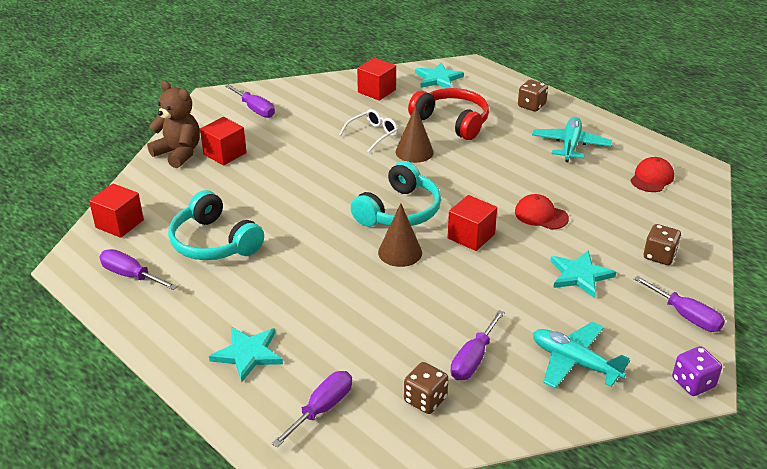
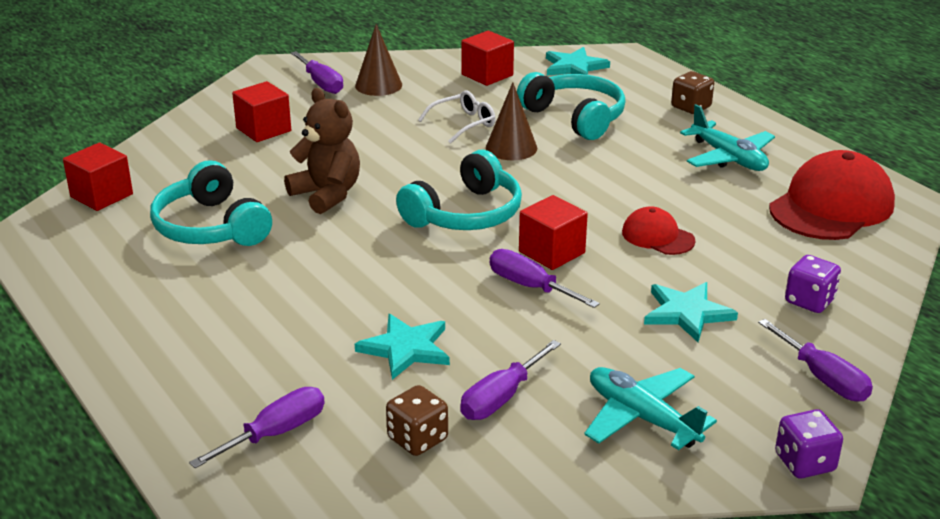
camera: 10 degrees right, 5 degrees down
(131, 275) = (92, 254): purple screwdriver -> purple screwdriver (530, 286)
(178, 153) = (206, 124): brown teddy bear -> brown teddy bear (327, 194)
(248, 354) = (204, 358): turquoise star -> turquoise star (406, 348)
(400, 252) = (448, 262): brown cone -> brown cone (378, 85)
(452, 122) = (575, 117): red headphones -> turquoise headphones
(570, 145) = (728, 158): turquoise plane -> turquoise plane turned 120 degrees clockwise
(652, 178) = (831, 206): red cap -> red cap, size x1.93
(659, 256) = (809, 301): brown dice -> purple dice

